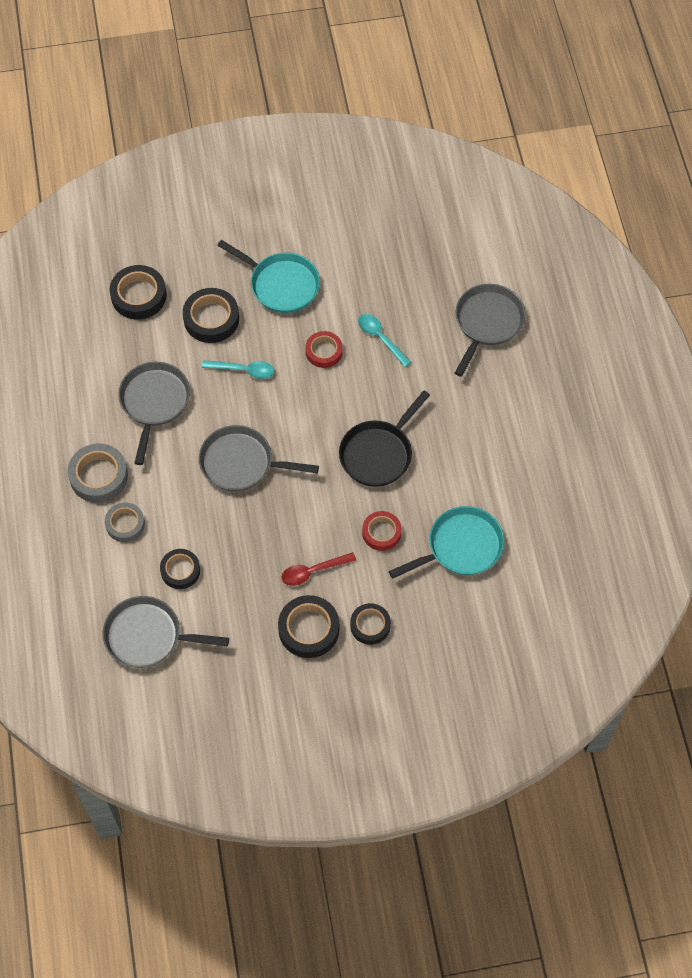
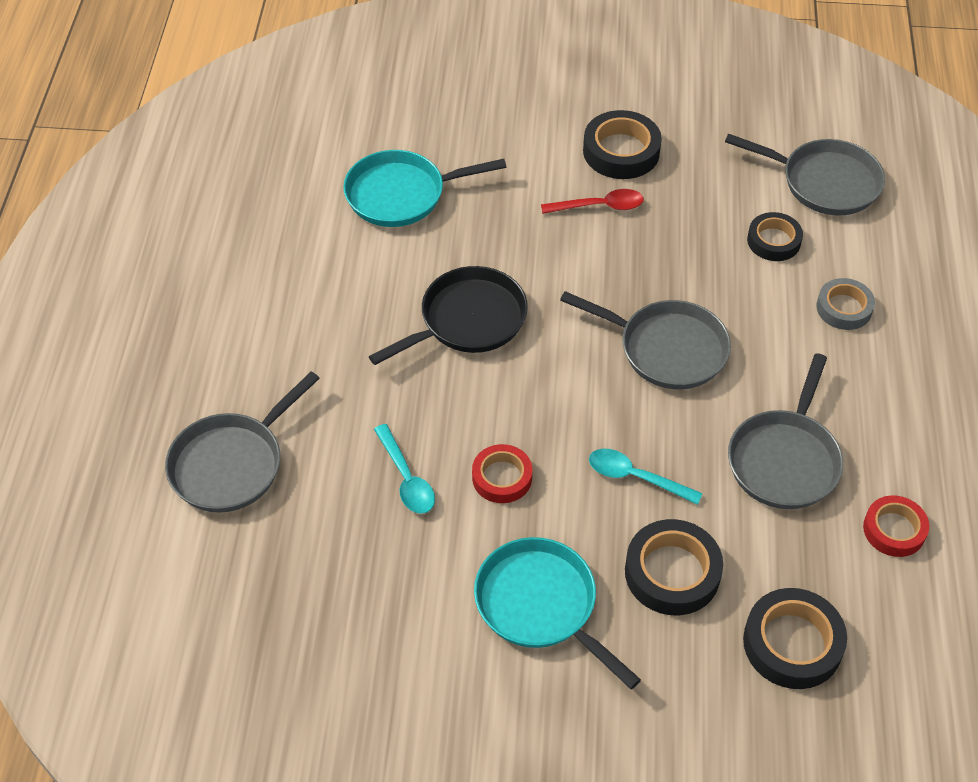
camera: 165 degrees left, 10 degrees down
(98, 476) = (878, 376): grey tape -> none
(370, 625) = (545, 140): black tape -> none
(381, 533) = (497, 229): red tape -> red tape (894, 530)

